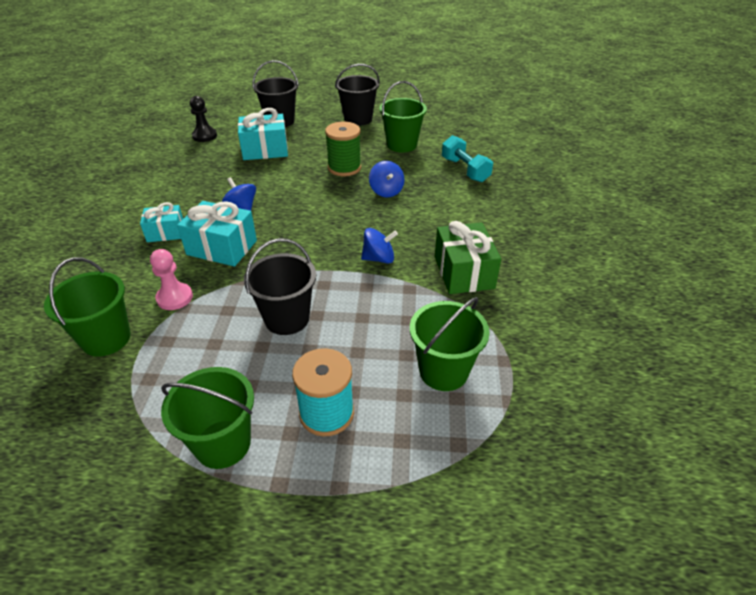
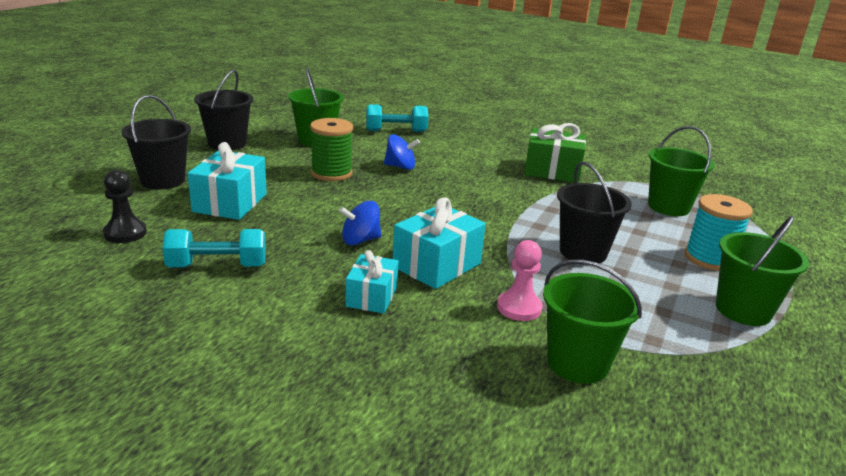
camera: 70 degrees left, 15 degrees down
(180, 173) = (217, 266): none -> turquoise dumbbell
(379, 258) = (512, 195): blue spinning top -> none

